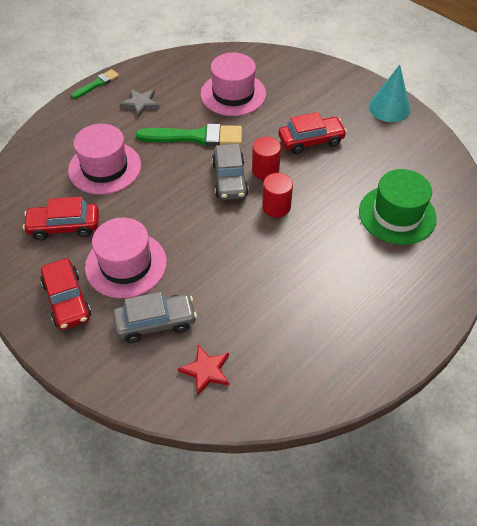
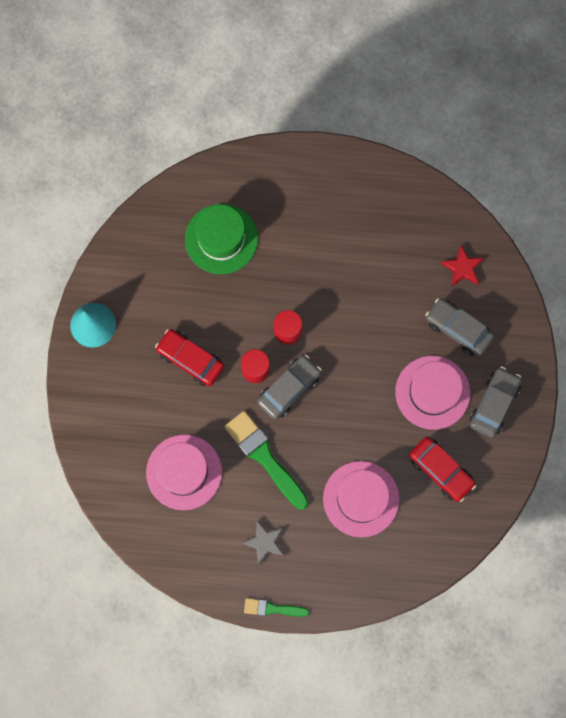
camera: 130 degrees left, 25 degrees up
(67, 300) = (494, 404): red car -> grey car

